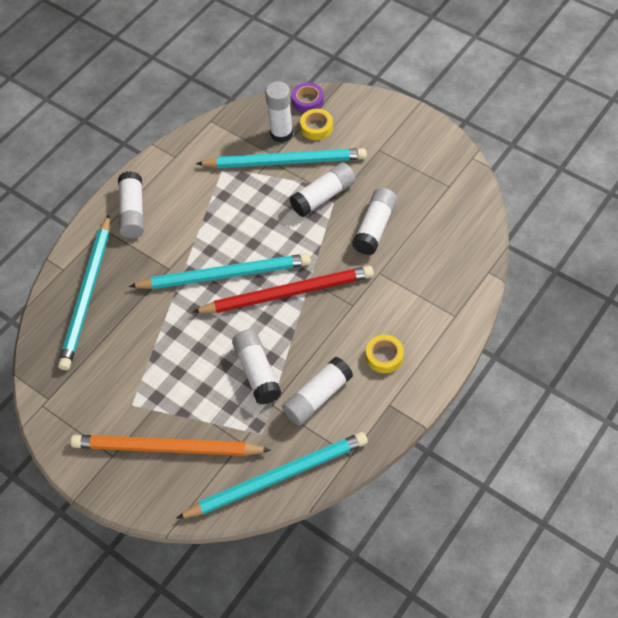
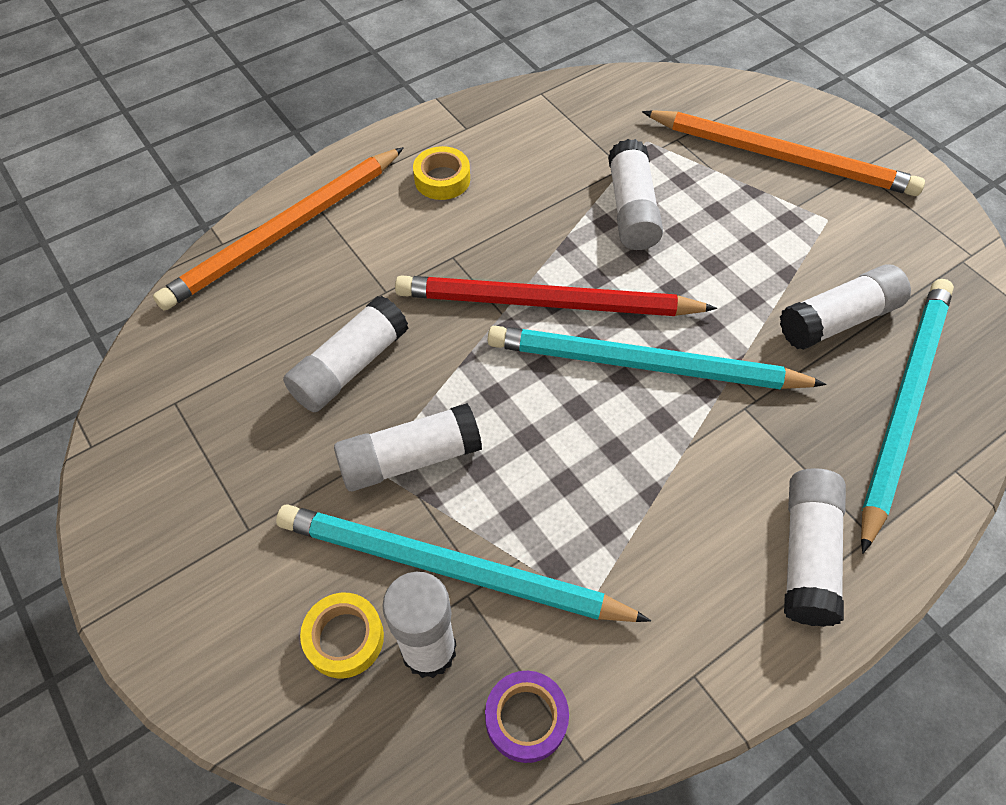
camera: 165 degrees left, 0 degrees up
(277, 477) = (641, 95): turquoise pencil -> none
(308, 101) = (327, 731): purple tape -> purple tape (526, 718)
(317, 397) = (557, 159): white glue stick -> white glue stick (838, 320)
(457, 290) = (286, 231): none -> orange pencil

